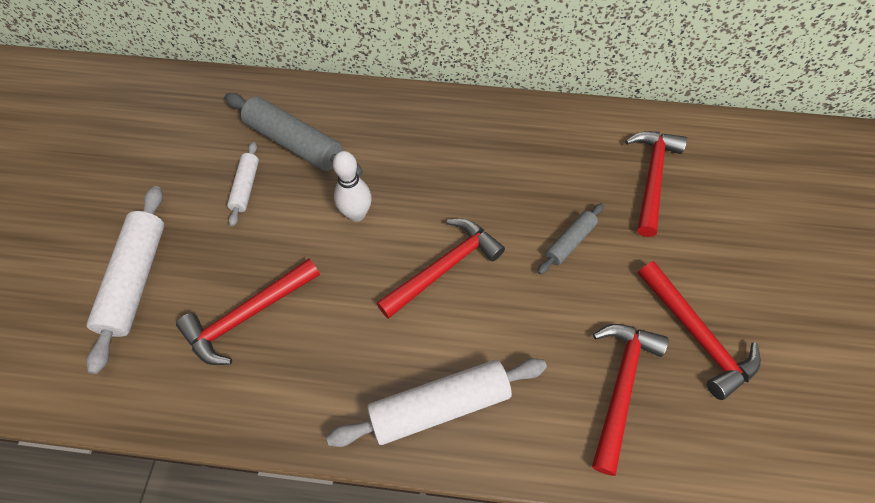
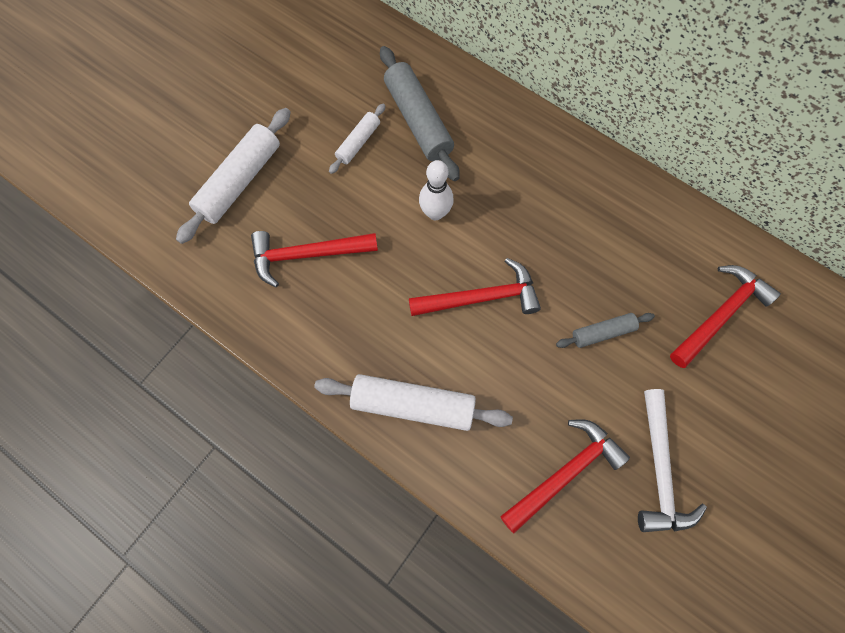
camera: 30 degrees right, 10 degrees up
(696, 335) = (659, 470): red hammer -> white hammer

